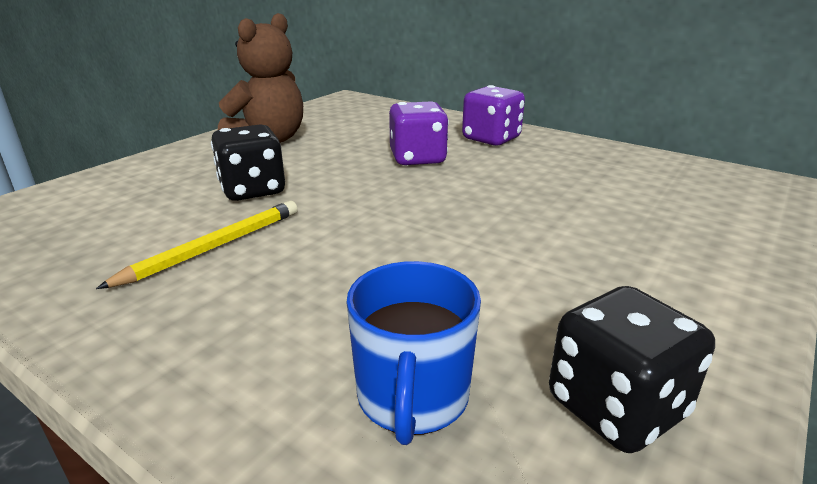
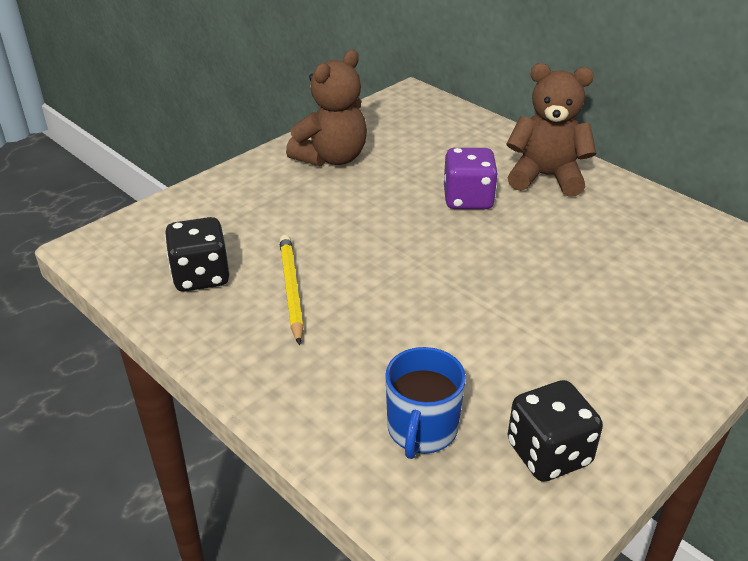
camera: 10 degrees right, 10 degrees up
(215, 247) = (291, 289): yellow pencil -> yellow pencil turned 60 degrees counterclockwise
(252, 190) = (318, 227): black dice -> black dice (201, 276)
(491, 139) = (546, 177): purple dice -> brown teddy bear

